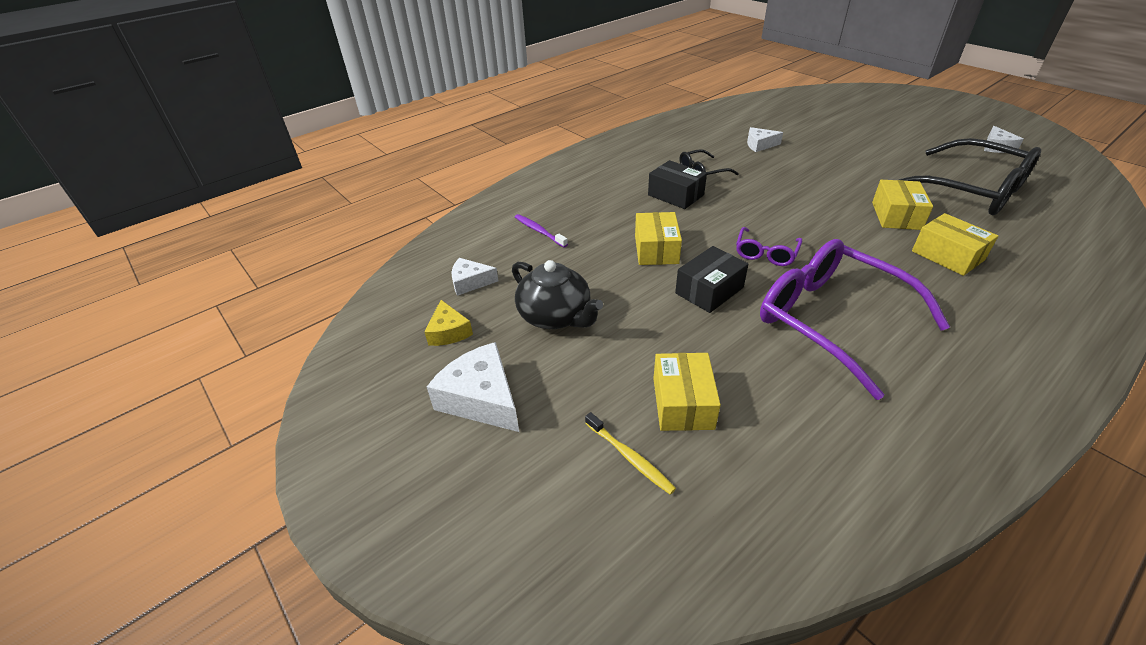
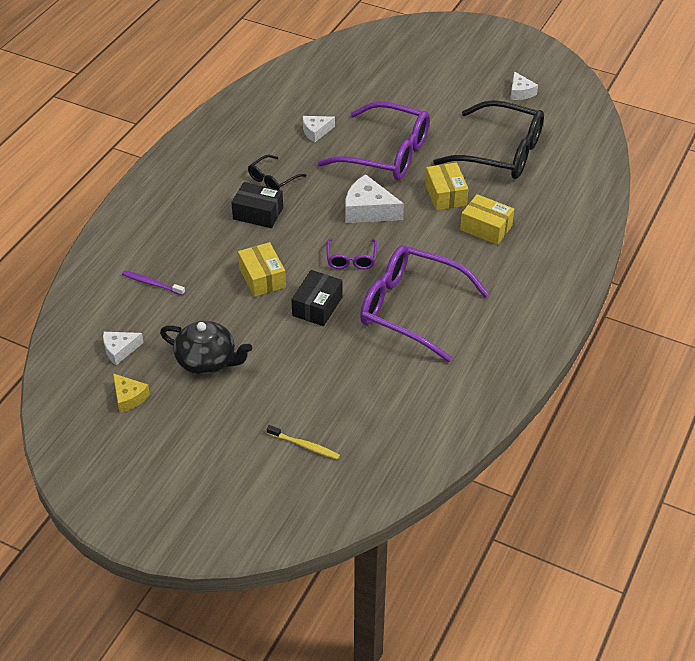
camera: 25 degrees left, 5 degrees up
(481, 398) = (185, 439): white cheese -> white cheese (368, 210)
(683, 403) = (326, 400): yellow box -> none
(831, 171) = (386, 154): none -> purple glasses

